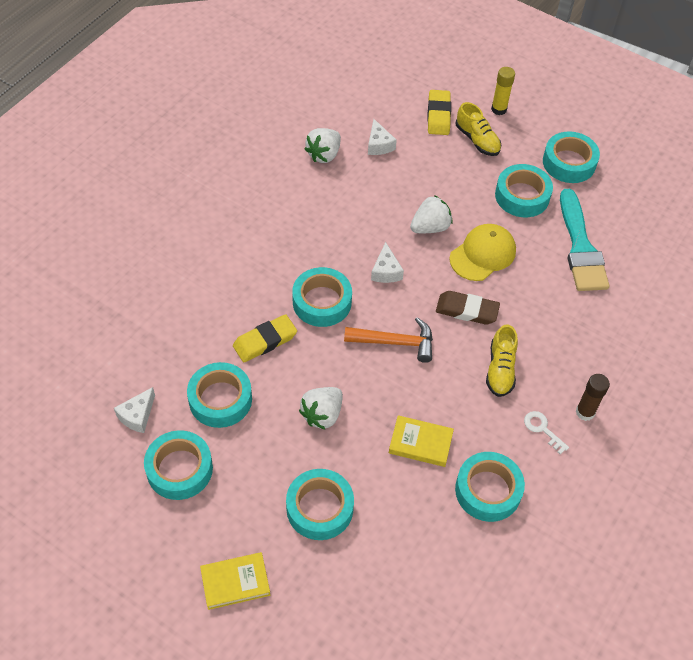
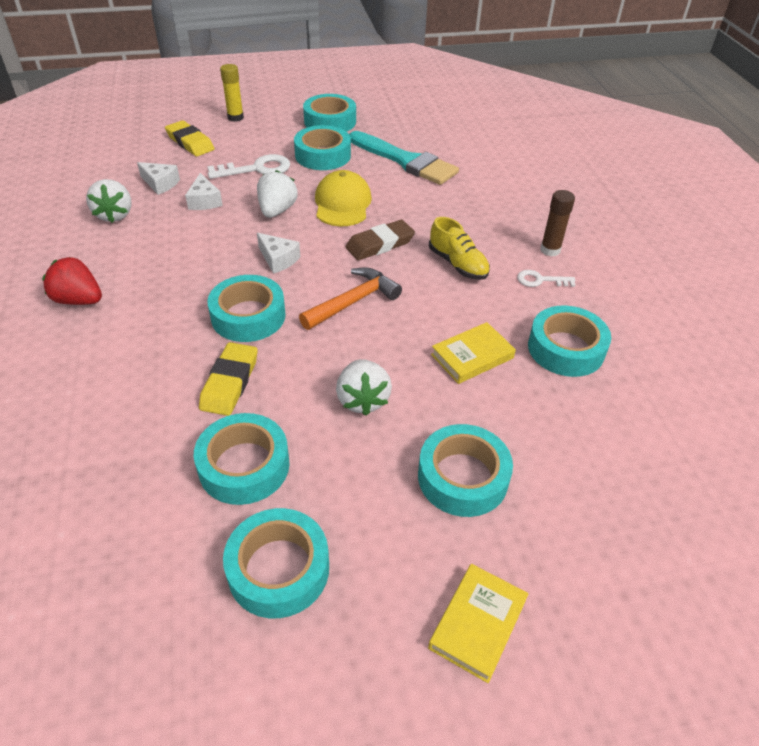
camera: 45 degrees left, 10 degrees down
(137, 415) = (162, 558): white cheese -> white cheese (204, 201)
(242, 214) = (79, 300): none -> red strawberry
(458, 176) = (256, 169): none -> white key
(477, 140) = (243, 142): yellow shoe -> none

